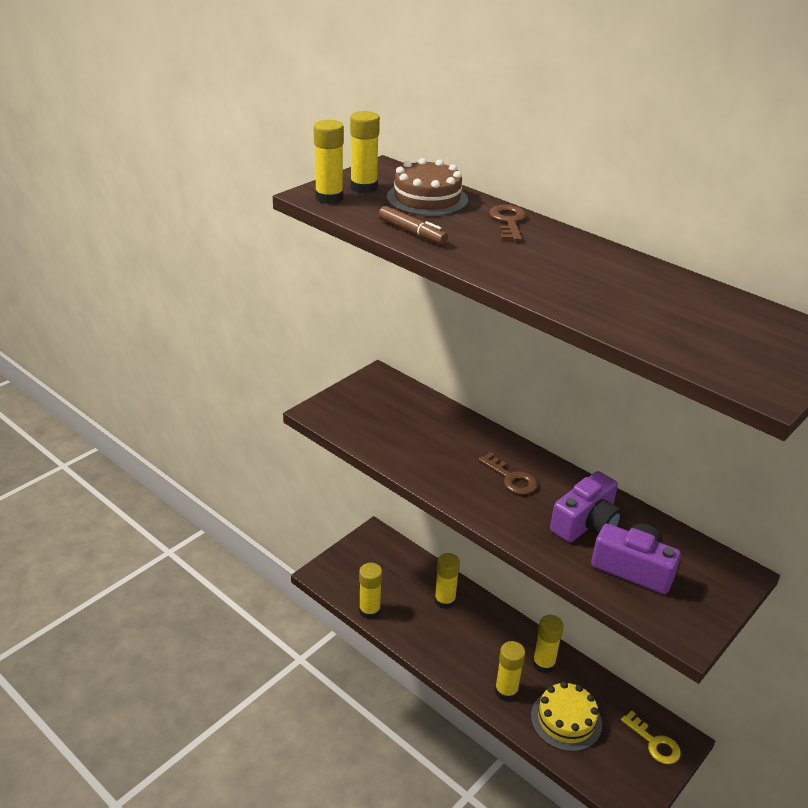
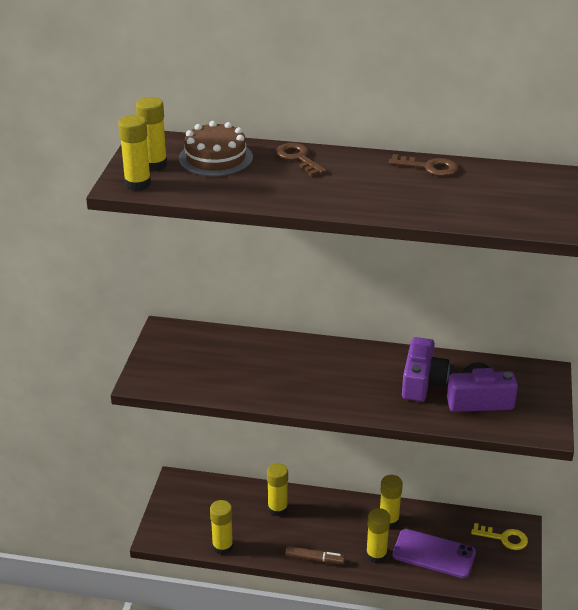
camera: 30 degrees left, 0 degrees up
(412, 232) = (238, 192): brown marker -> brown marker (314, 559)
(511, 478) = (342, 371): brown key -> brown key (429, 167)
(566, 720) = (434, 554): yellow cake -> purple phone

